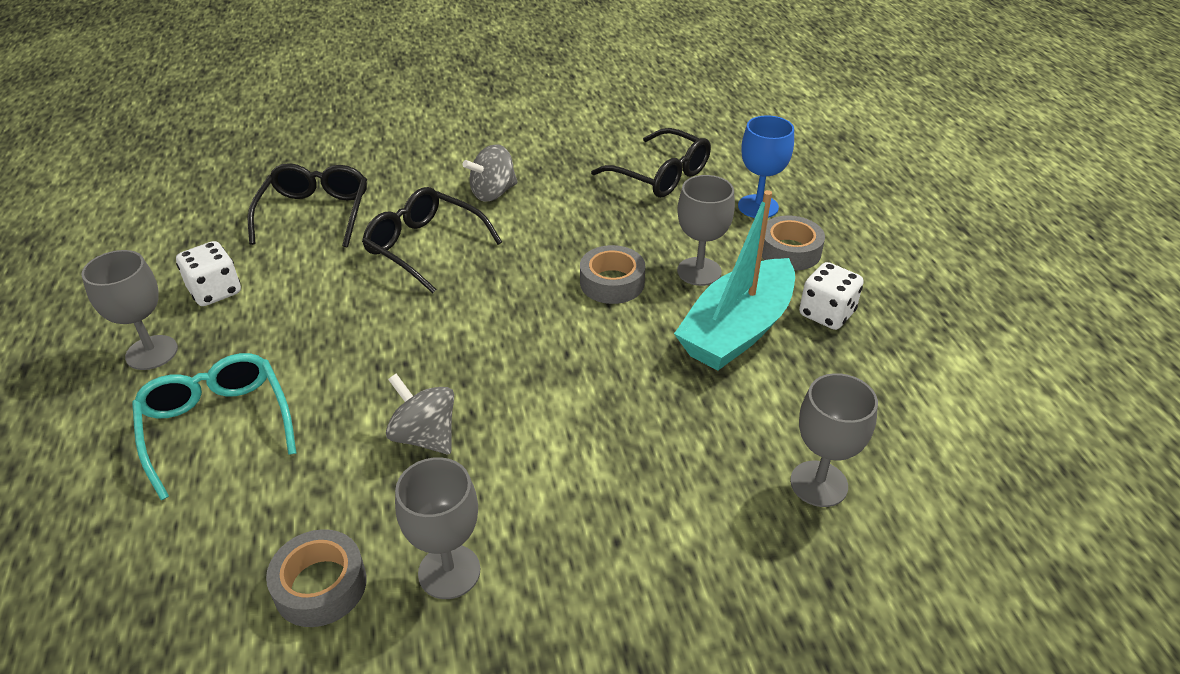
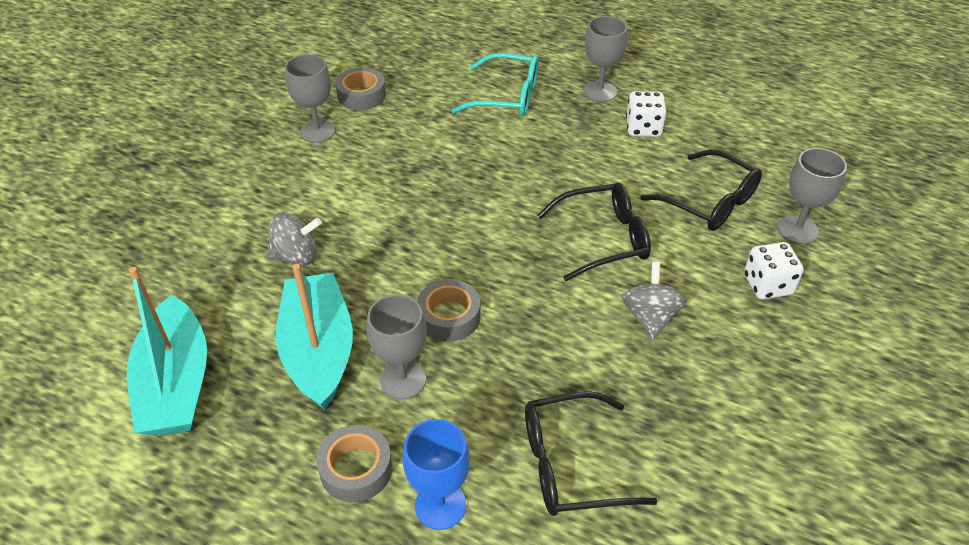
camera: 130 degrees right, 5 degrees up
(425, 436) = (410, 159): grey spinning top -> grey spinning top (297, 256)
(819, 484) = (173, 289): grey goblet -> grey goblet (797, 230)
(826, 314) = (266, 422): white dice -> white dice (767, 285)
(879, 390) = (176, 384): none -> turquoise boat

